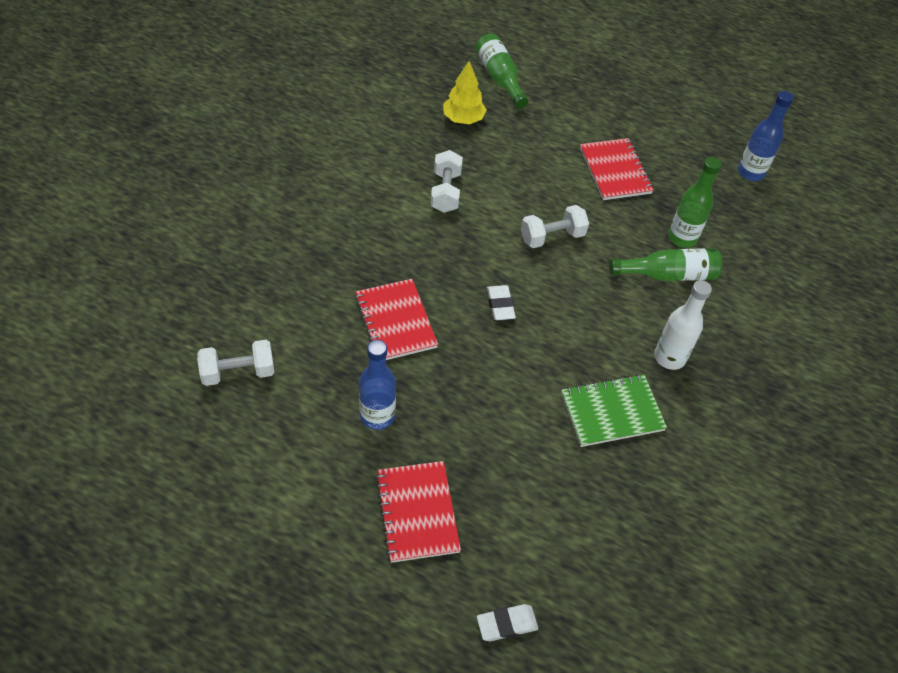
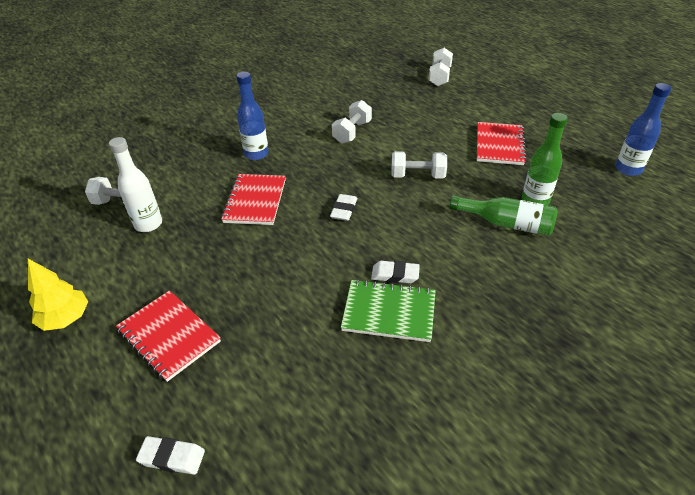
camera: 30 degrees right, 10 degrees down
(377, 416) = (193, 258): blue bottle -> blue bottle (256, 154)
(417, 512) = (169, 336): red notebook -> red notebook turned 60 degrees counterclockwise
(463, 119) = (396, 94): yellow tree -> yellow tree (66, 318)
(499, 78) = (439, 77): green bottle -> white dumbbell
(595, 368) = (395, 275): none -> white eraser
(669, 357) = (471, 285): white bottle -> white bottle (148, 224)

